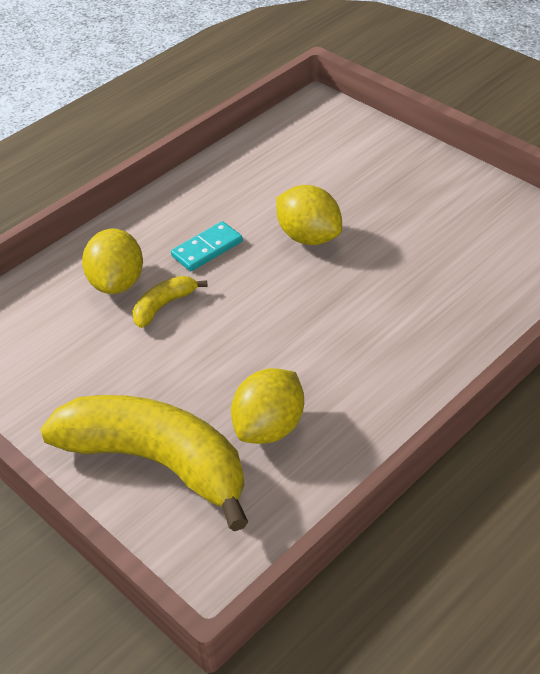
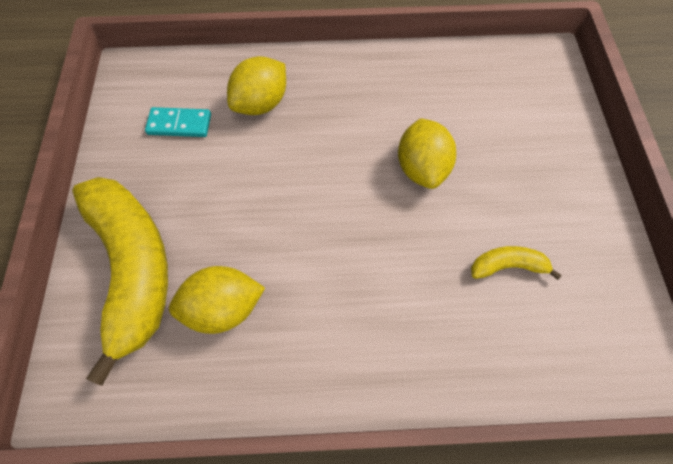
camera: 40 degrees right, 20 degrees up
(164, 306) = (268, 146): yellow banana -> yellow banana (507, 266)
(207, 249) = (343, 122): turquoise domino -> turquoise domino (179, 124)

